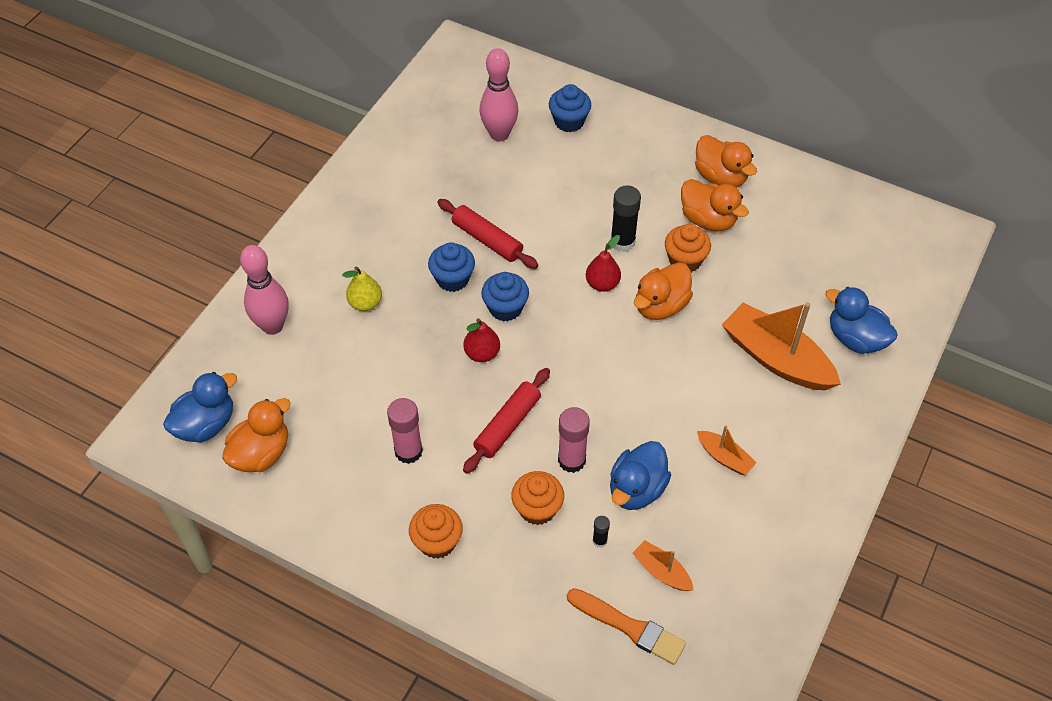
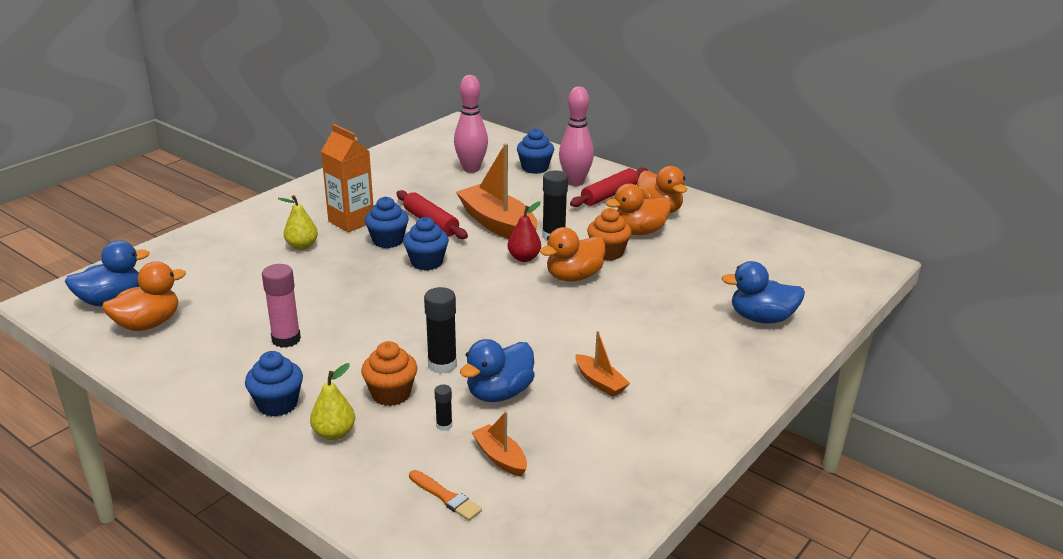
camera: 10 degrees right, 25 degrees down
(272, 326) = (212, 250): pink bowling pin -> pink bowling pin (575, 182)
(401, 252) = (351, 221): none -> orange carton
(437, 542) = (277, 404): orange cupcake -> blue cupcake
(482, 353) = (390, 287): red pear -> none
(504, 569) = (334, 433): none -> yellow pear
(507, 425) = (390, 334): red rolling pin -> red rolling pin (609, 195)
(571, 460) = (442, 365): pink glue stick -> black glue stick
(629, 627) = (446, 497): orange brush -> orange brush, size x0.64
(708, 220) = (638, 232): orange duck -> orange duck turned 105 degrees clockwise
(776, 358) = (676, 322): orange boat -> orange boat (498, 224)
(855, 338) = (761, 318): blue duck -> blue duck turned 45 degrees counterclockwise

